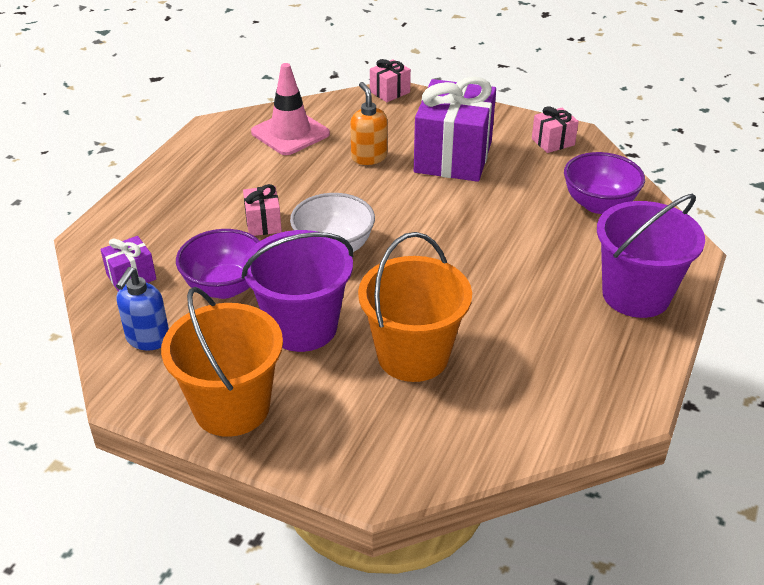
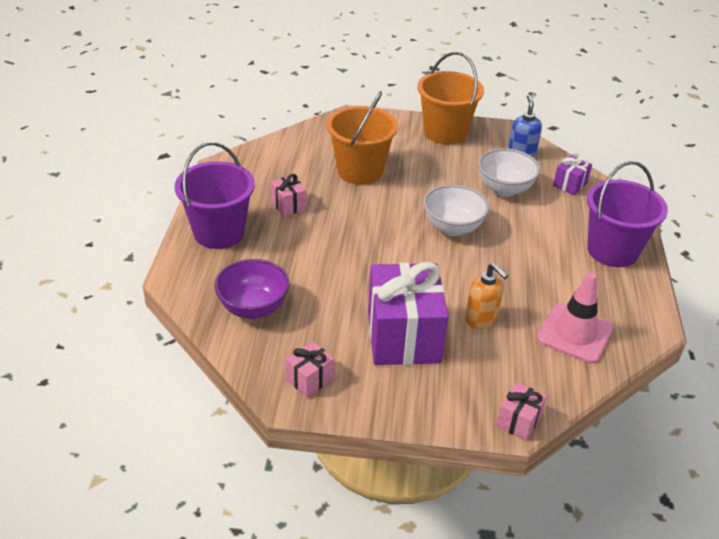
camera: 160 degrees right, 0 degrees up
(225, 287) = (504, 189): purple bowl -> white bowl
(263, 223) = (519, 237): pink gift -> pink gift (288, 205)
(302, 327) = (436, 175): purple bucket -> purple bucket (612, 250)

